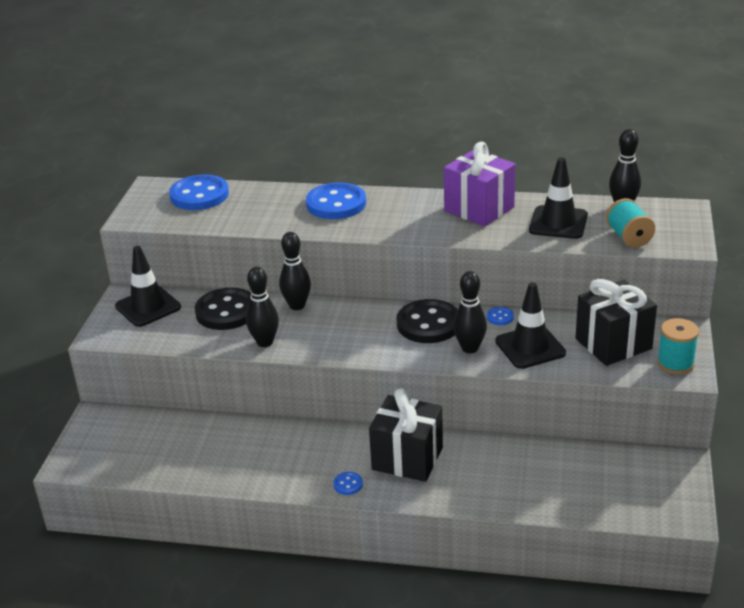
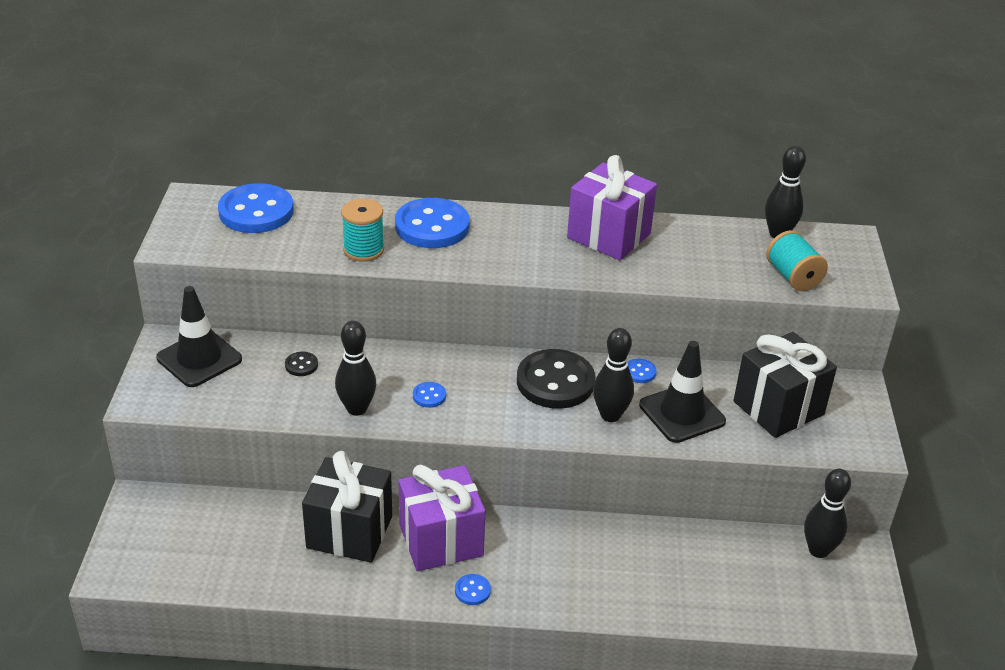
camera: 10 degrees left, 5 degrees up
(226, 311) = (301, 365): black button -> black button, size x0.42
(297, 305) = (389, 356): black bowling pin -> black bowling pin (818, 550)
(324, 333) = (429, 396): none -> blue button
(328, 447) = (441, 540): none -> purple gift
(407, 458) = (539, 553): black gift -> black gift (349, 532)
(558, 223) = (706, 256): black traffic cone -> none
(675, 363) = (854, 434): turquoise spool -> turquoise spool (363, 250)

